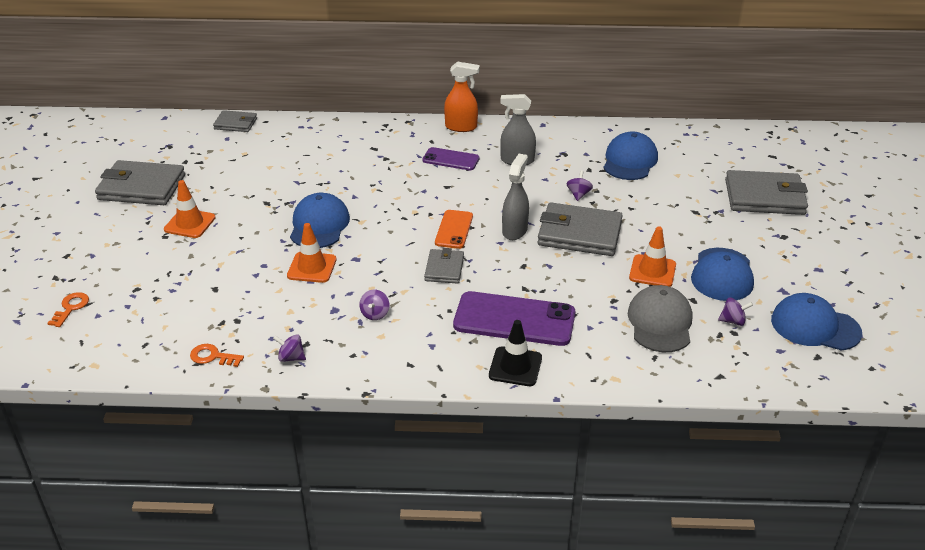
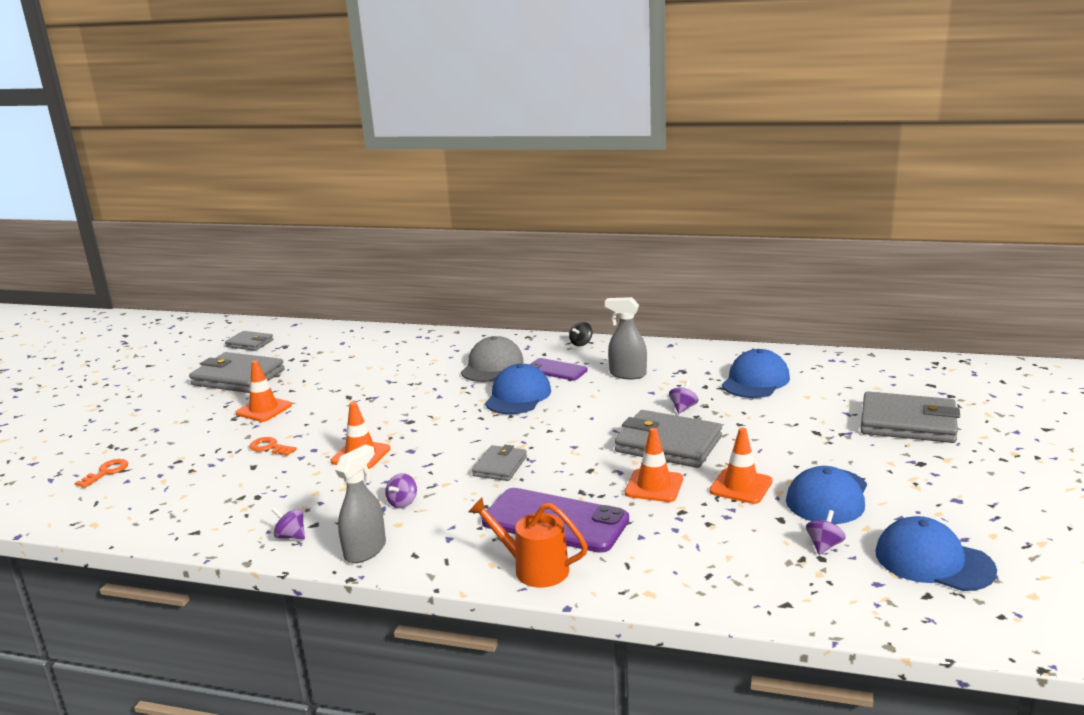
camera: 15 degrees right, 15 degrees down
(212, 356) = (212, 527): orange key -> orange key (270, 447)
(236, 124) = (357, 331): grey wallet -> grey wallet (250, 343)
(319, 225) = (389, 418): blue cap -> blue cap (518, 396)
(454, 229) = (528, 431): orange phone -> none
(461, 127) = (581, 343): orange spray bottle -> black spinning top
(514, 230) = (595, 436): grey spray bottle -> grey spray bottle (365, 550)
(515, 367) = (533, 569): black traffic cone -> orange watering can
(582, 277) = (654, 486): none -> orange traffic cone
(660, 323) = (730, 539): grey cap -> grey cap (492, 366)
(733, 321) = (824, 545): purple spinning top -> purple spinning top turned 75 degrees counterclockwise

